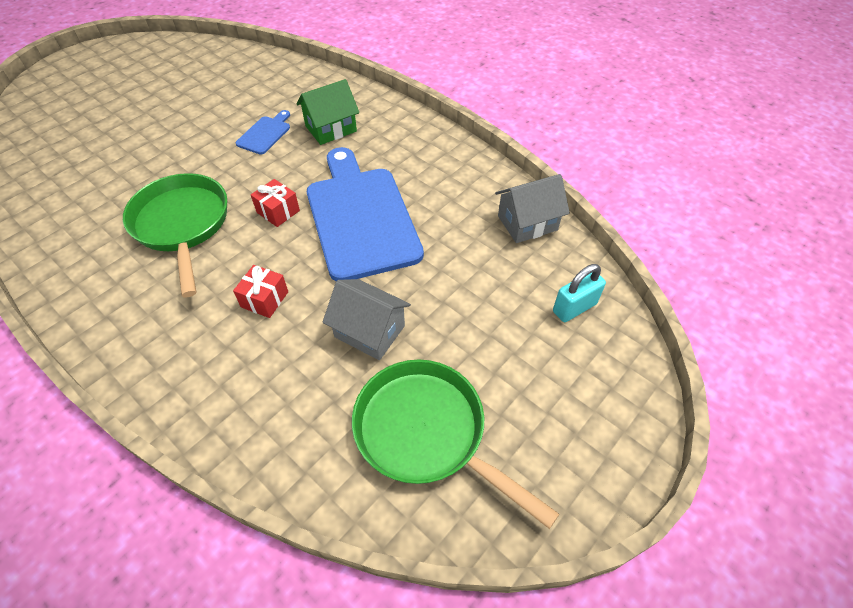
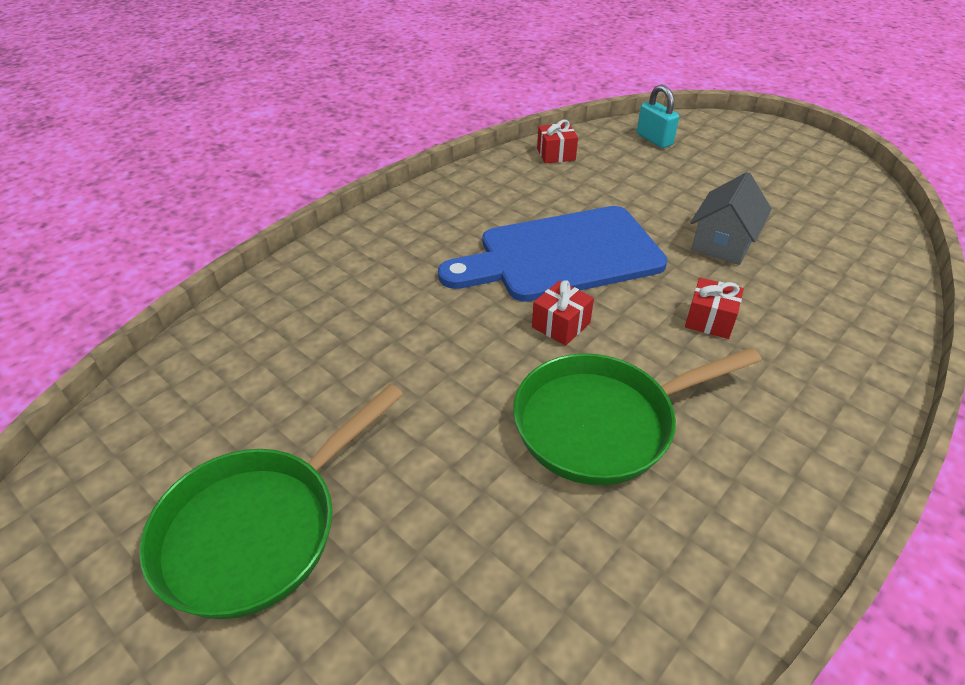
camera: 90 degrees left, 10 degrees down
(265, 134) = (386, 358): blue cutting board -> none
(331, 129) = (383, 290): green house -> none
(427, 433) = (812, 210): green pan -> green pan (259, 528)
(527, 223) = (556, 154): grey house -> red gift

